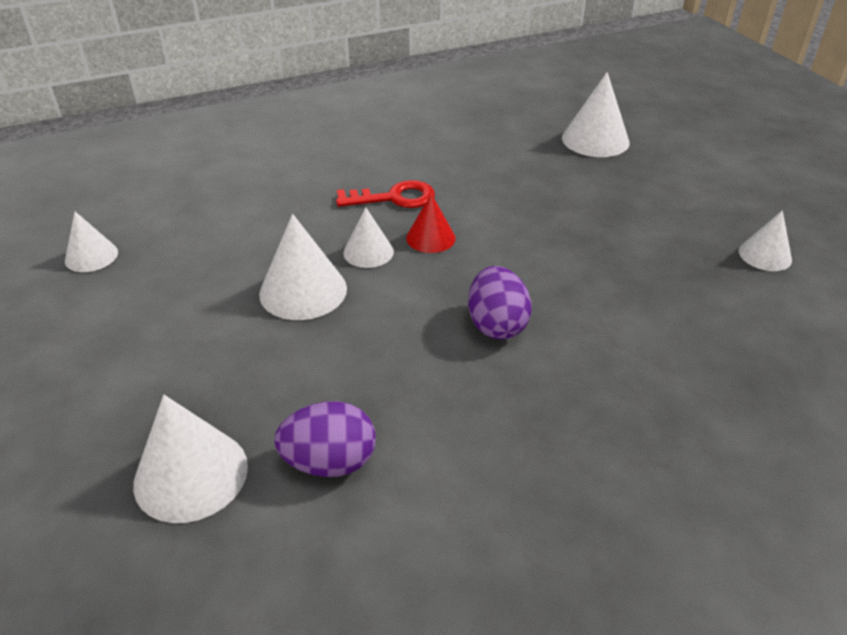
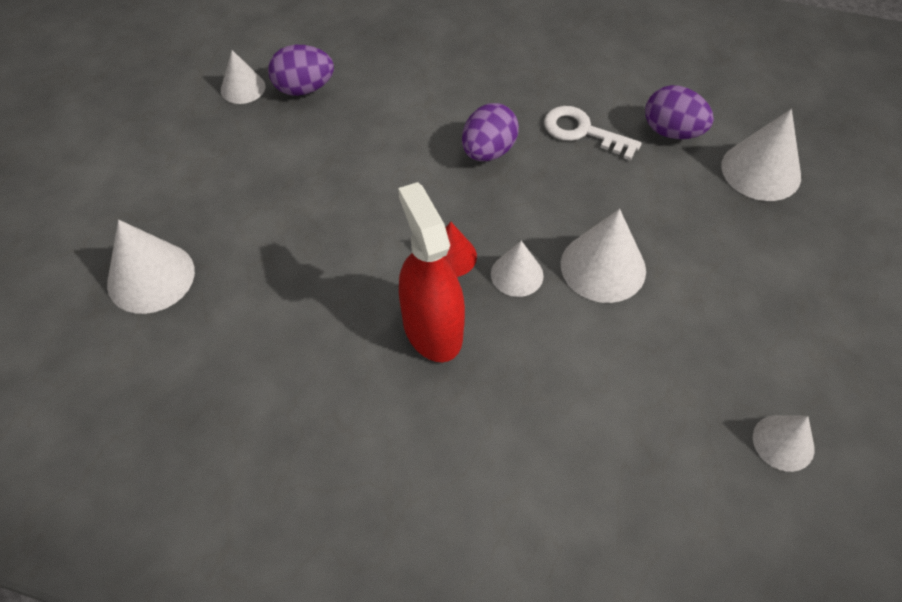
camera: 140 degrees left, 15 degrees up
(394, 198) = (432, 328): red key -> red spray bottle
(429, 399) = (583, 132): none -> white key
(723, 283) = (304, 89): none -> purple egg

